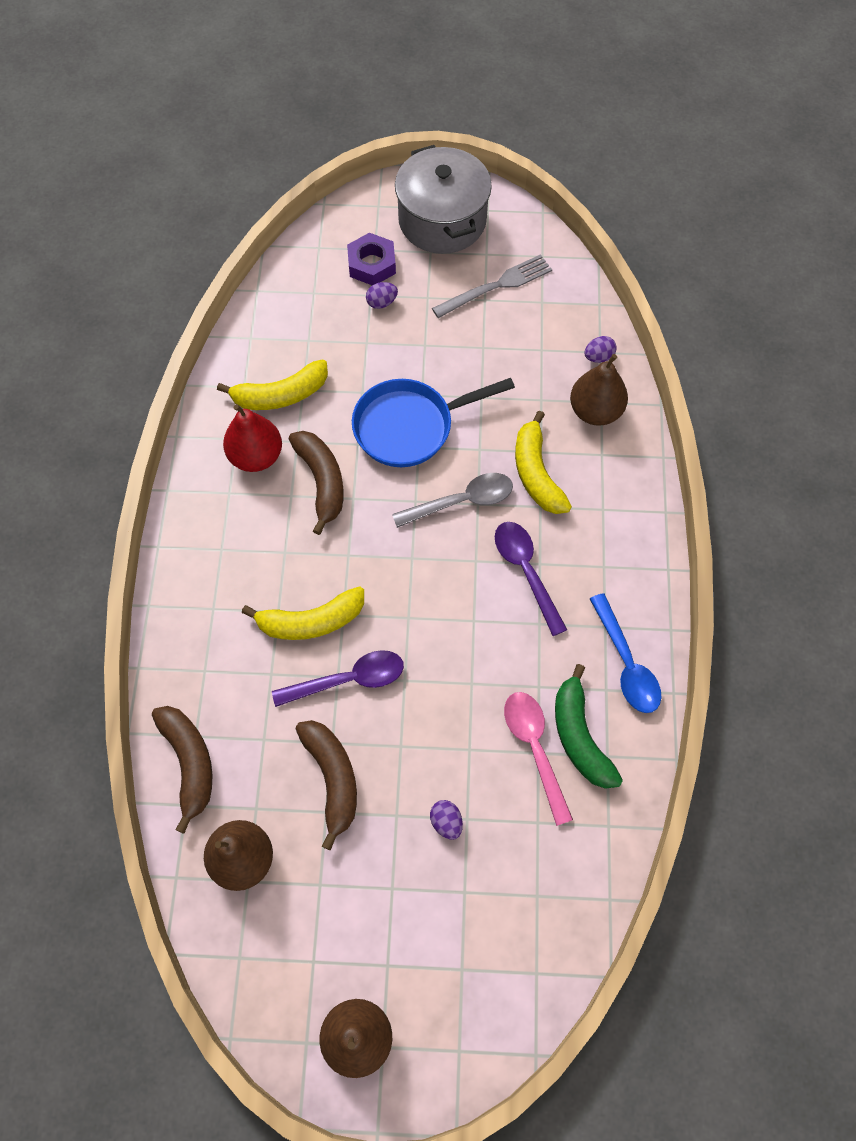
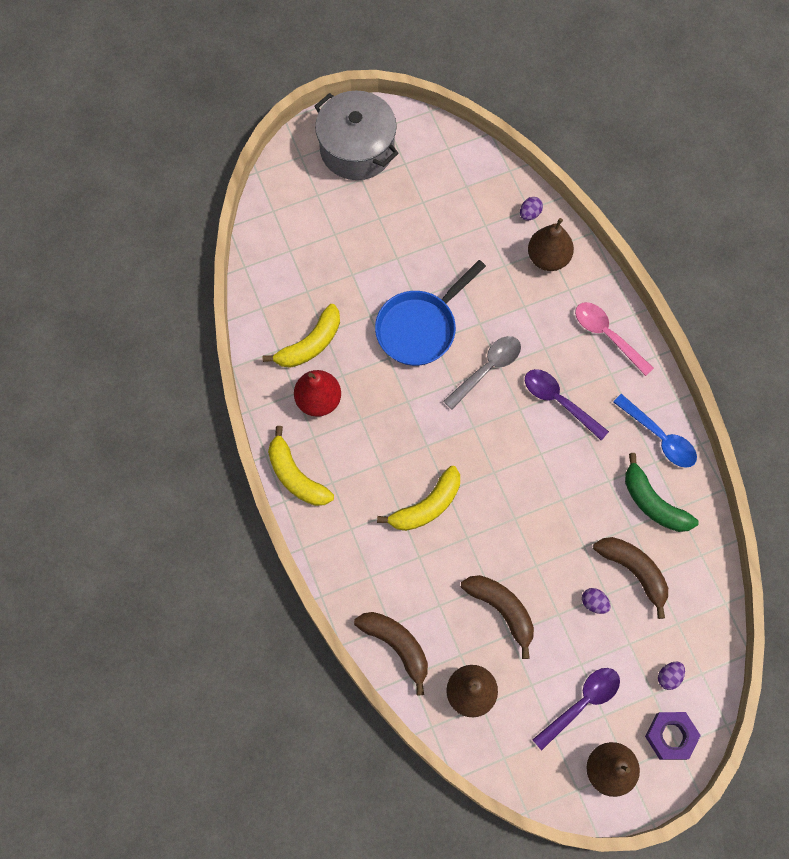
camera: 25 degrees left, 5 degrees up
(322, 482) = (378, 398): brown banana -> brown banana (634, 571)
(348, 680) = (476, 536): purple spoon -> purple spoon (581, 703)
(371, 264) = (322, 208): purple nut -> purple nut (670, 736)
(382, 302) = (346, 237): purple egg -> purple egg (669, 677)
(496, 286) = (426, 187): grey fork -> none
(535, 749) = (627, 525): pink spoon -> pink spoon (607, 335)
(536, 473) = (529, 324): yellow banana -> yellow banana (296, 476)

